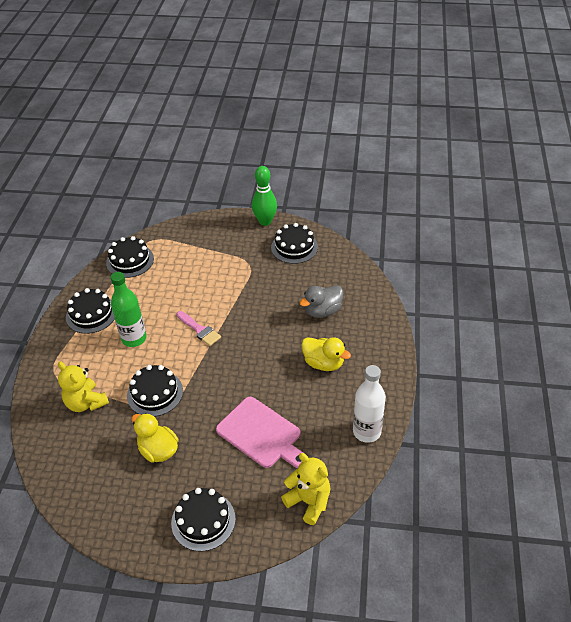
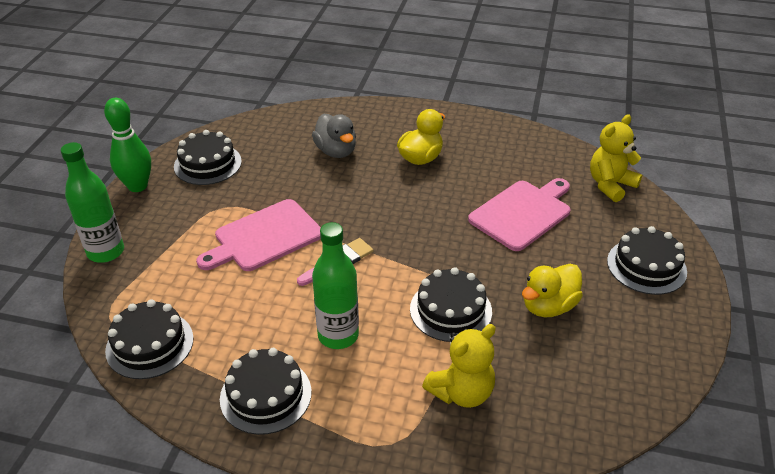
camera: 85 degrees left, 5 degrees down
(202, 225) = (106, 252): none -> green bottle
(221, 289) = (264, 237): none -> pink cutting board
(366, 431) = (520, 139): white bottle -> none

